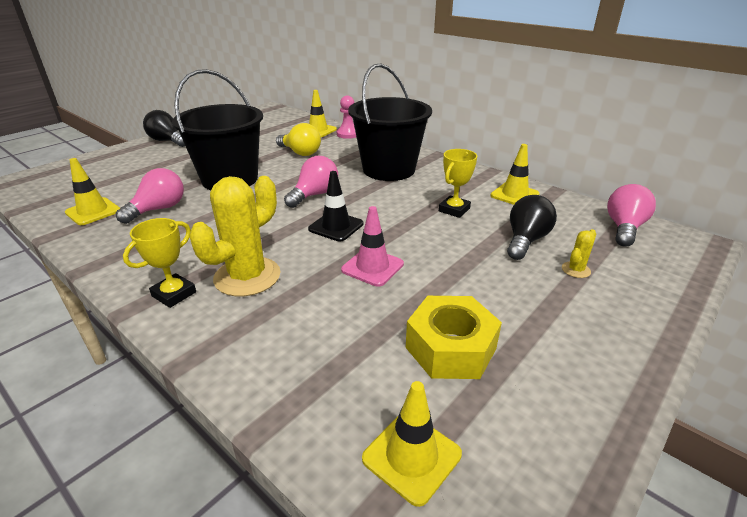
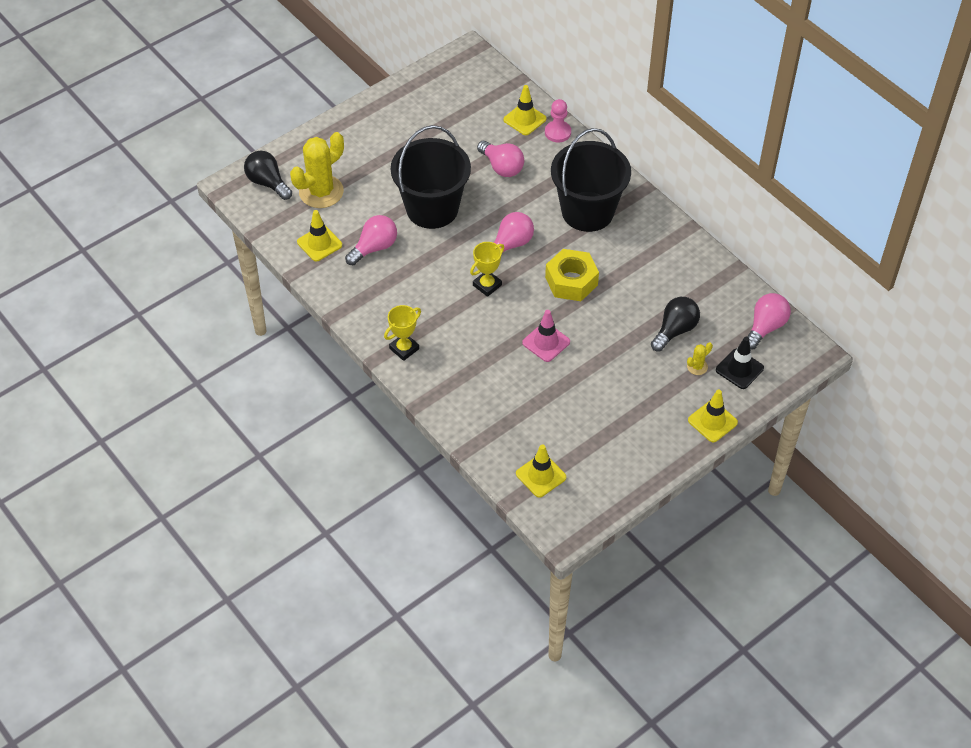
camera: 10 degrees right, 20 degrees up
(167, 141) = (359, 123): black light bulb -> black light bulb (268, 183)
(247, 276) = (453, 339): yellow cactus -> yellow cactus (321, 192)
(300, 153) = (502, 167): yellow light bulb -> pink light bulb
(336, 226) = (524, 292): black traffic cone -> black traffic cone (739, 369)
(450, 348) = (581, 418): yellow nut -> yellow nut (571, 281)
(454, 210) = (631, 283): yellow trophy -> yellow trophy (487, 285)
(514, 195) = (694, 269): yellow traffic cone -> yellow traffic cone (712, 421)

